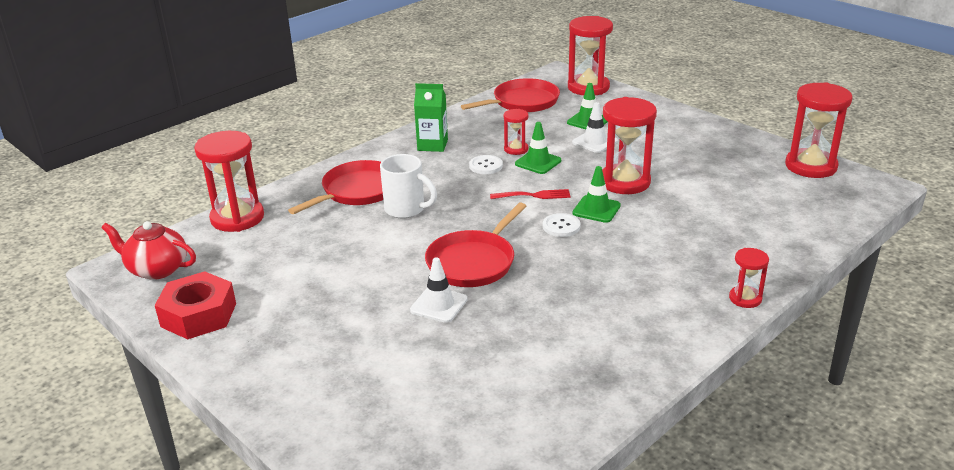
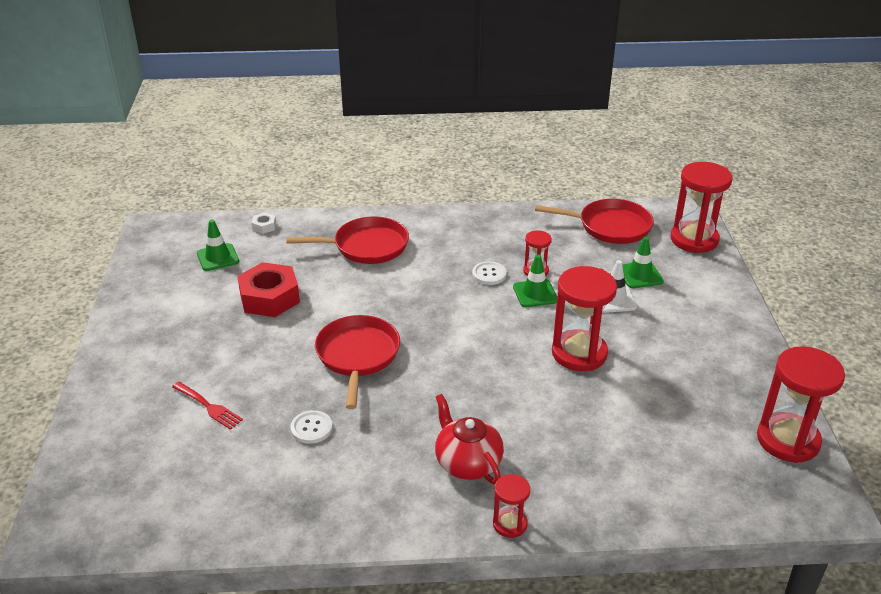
camera: 40 degrees right, 5 degrees up
(157, 269) = (171, 241): red teapot -> red teapot (467, 462)
(198, 315) = (149, 290): red nut -> red nut (269, 298)
(237, 218) = (264, 226): red hourglass -> white nut
(406, 210) = (376, 282): white mug -> none
(432, 145) = (476, 232): green carton -> none
(439, 305) = (287, 376): white traffic cone -> none
(473, 262) = (357, 355): red pan -> red pan turned 105 degrees clockwise
(534, 195) = (486, 323): red fork -> red fork (209, 406)
(561, 226) = (465, 364): white button -> white button (311, 428)
(596, 209) = (516, 365): green traffic cone -> green traffic cone (218, 257)

